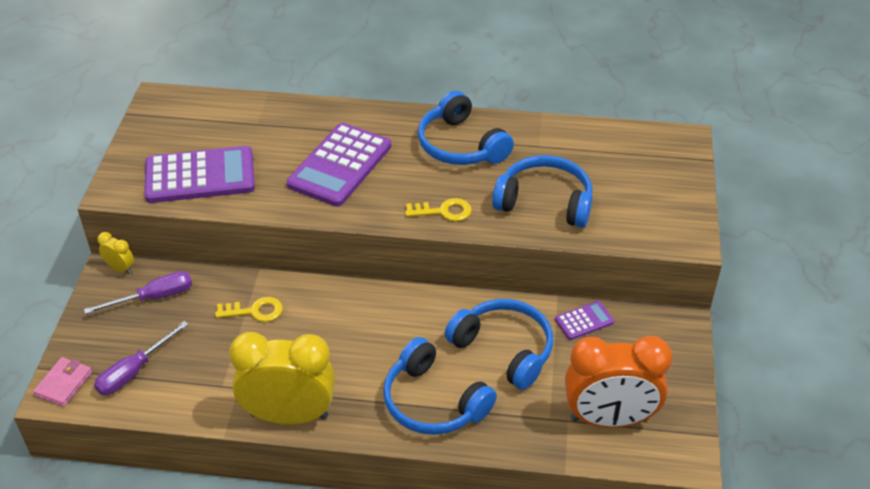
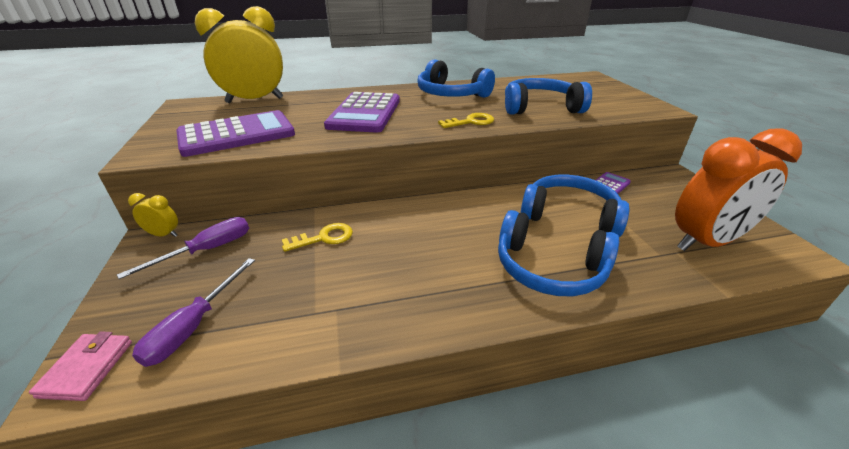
camera: 20 degrees left, 10 degrees down
(289, 415) = (410, 322): yellow clock -> yellow clock (255, 100)

